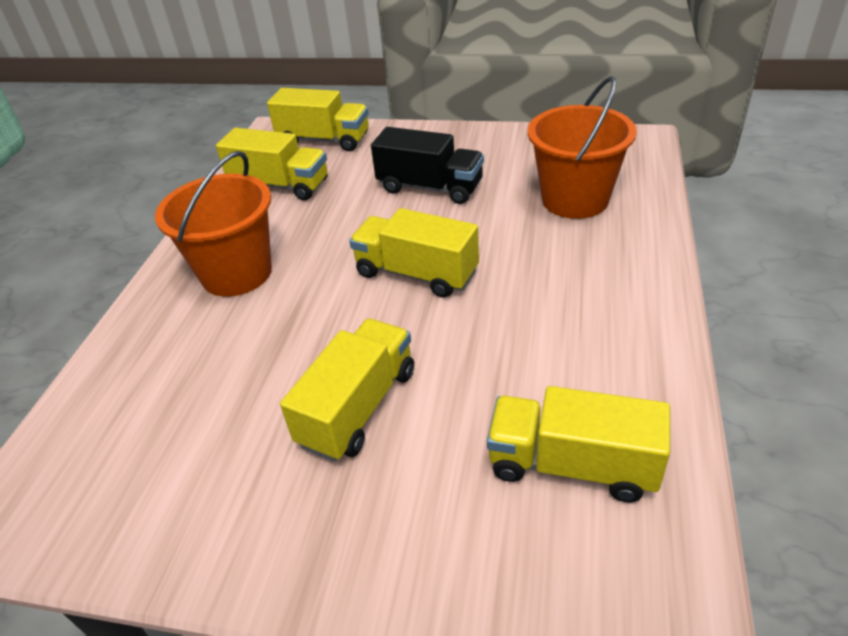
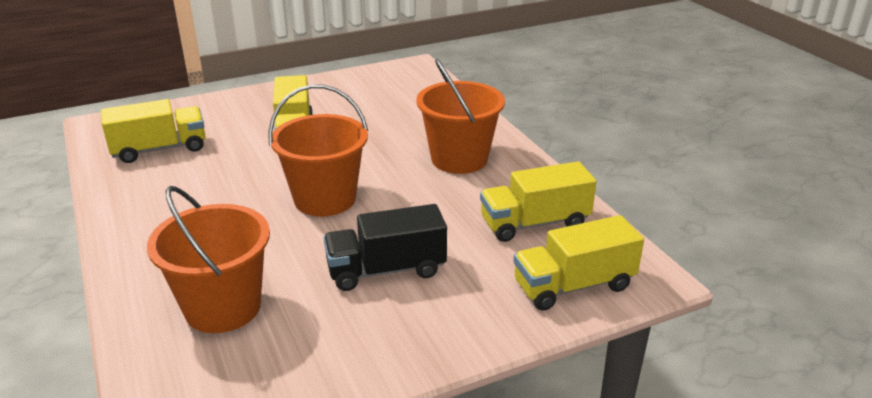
camera: 140 degrees right, 10 degrees down
(416, 273) = (325, 199): yellow truck -> orange bucket

